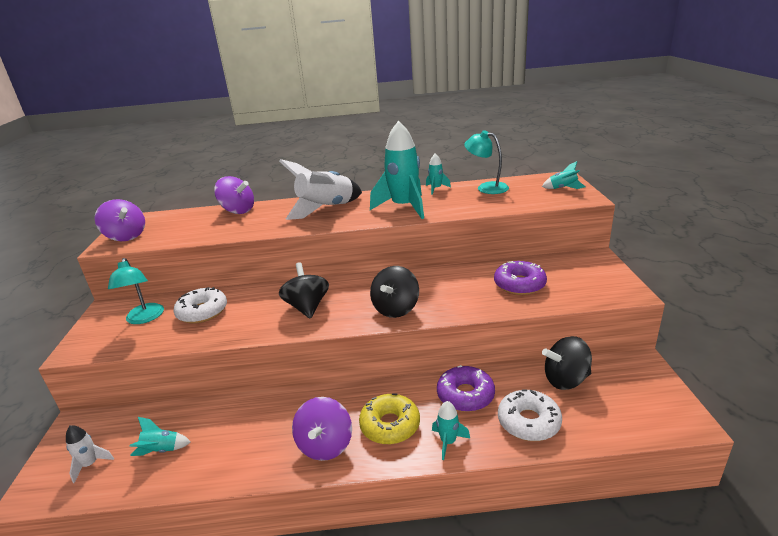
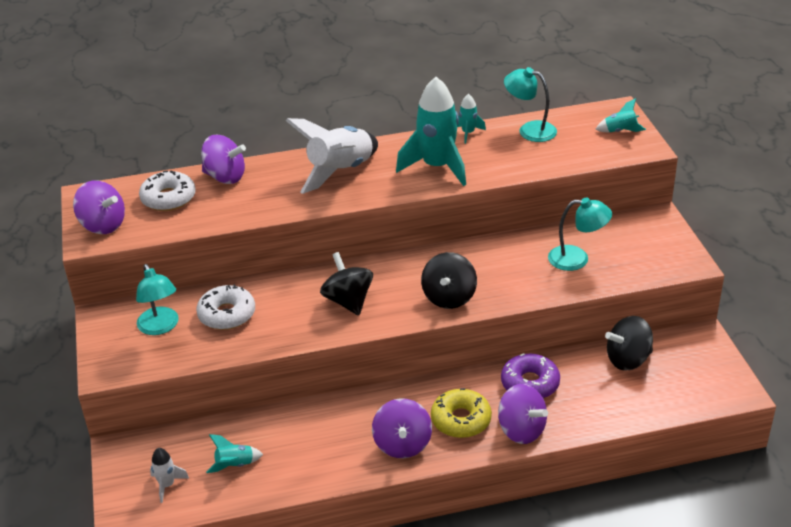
camera: 10 degrees left, 10 degrees up
(448, 442) = (521, 430): turquoise rocket -> purple spinning top
(519, 284) = (577, 259): purple donut -> turquoise lamp
(528, 422) = (594, 404): white donut -> white donut (168, 198)

